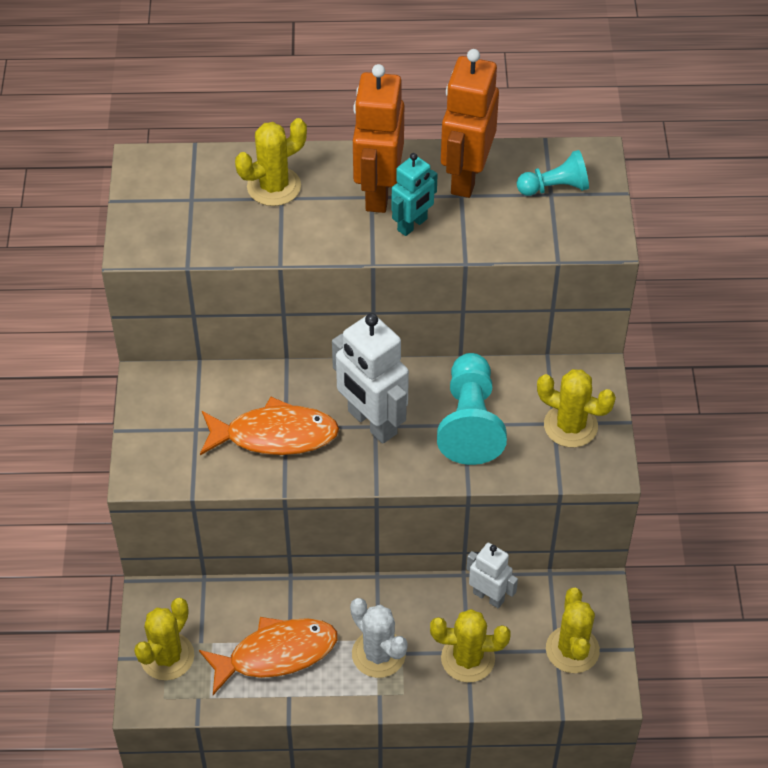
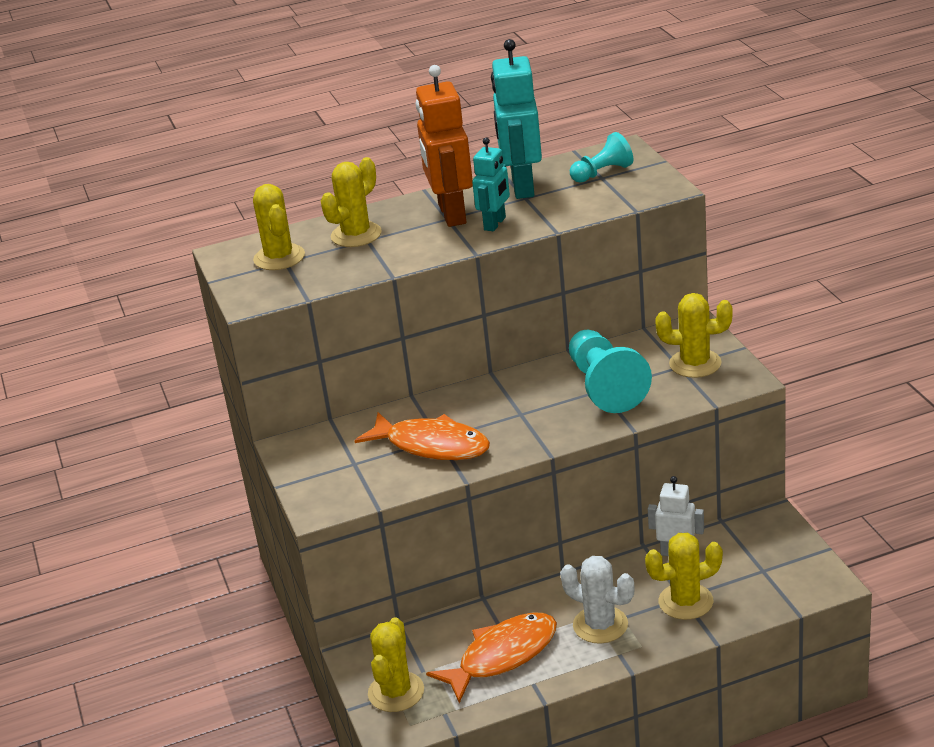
camera: 15 degrees left, 20 degrees down
(275, 435) = (432, 445): orange fish -> orange fish turned 45 degrees clockwise
(371, 423) = (516, 412): white robot -> none
(466, 177) = (522, 187): orange robot -> turquoise robot
(572, 650) = (776, 565): yellow cactus -> yellow cactus (279, 257)

